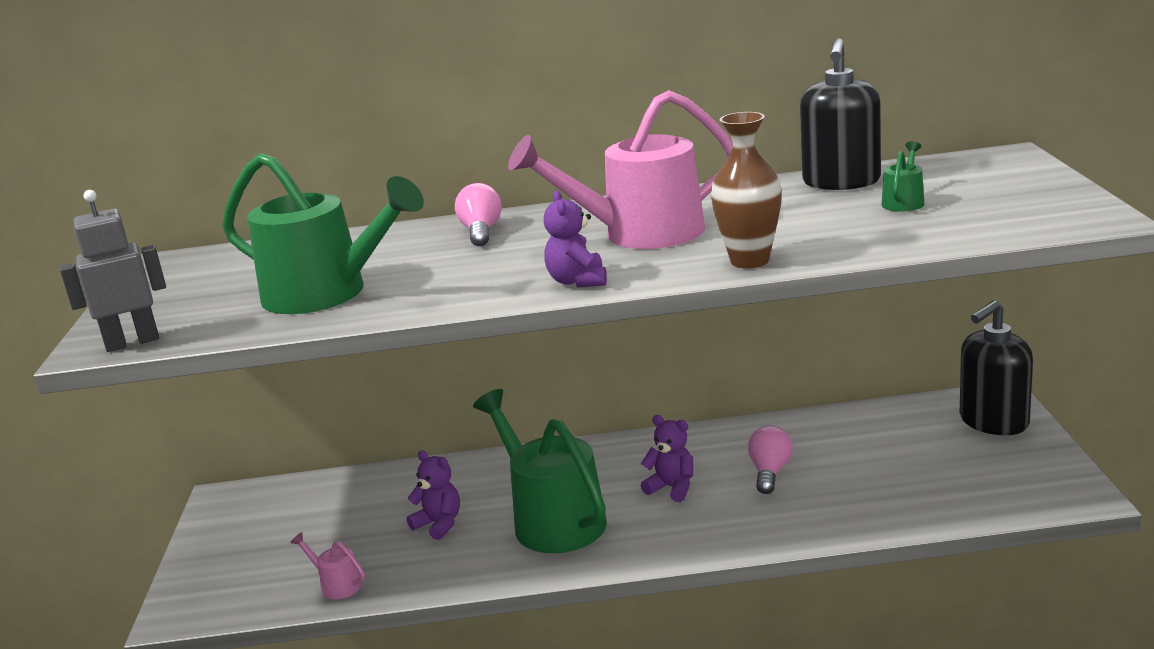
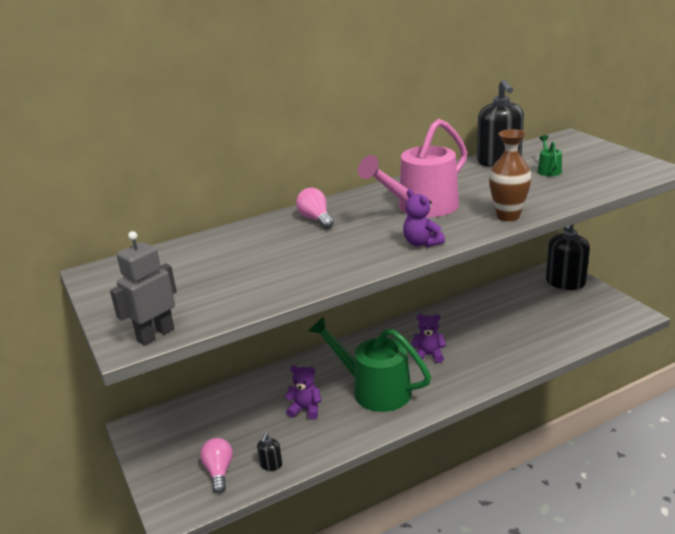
camera: 25 degrees left, 5 degrees up
(327, 294) = (261, 276): green watering can -> none
(336, 584) = (271, 465): pink watering can -> black soap dispenser
(770, 472) = (475, 334): pink light bulb -> pink light bulb (219, 471)

